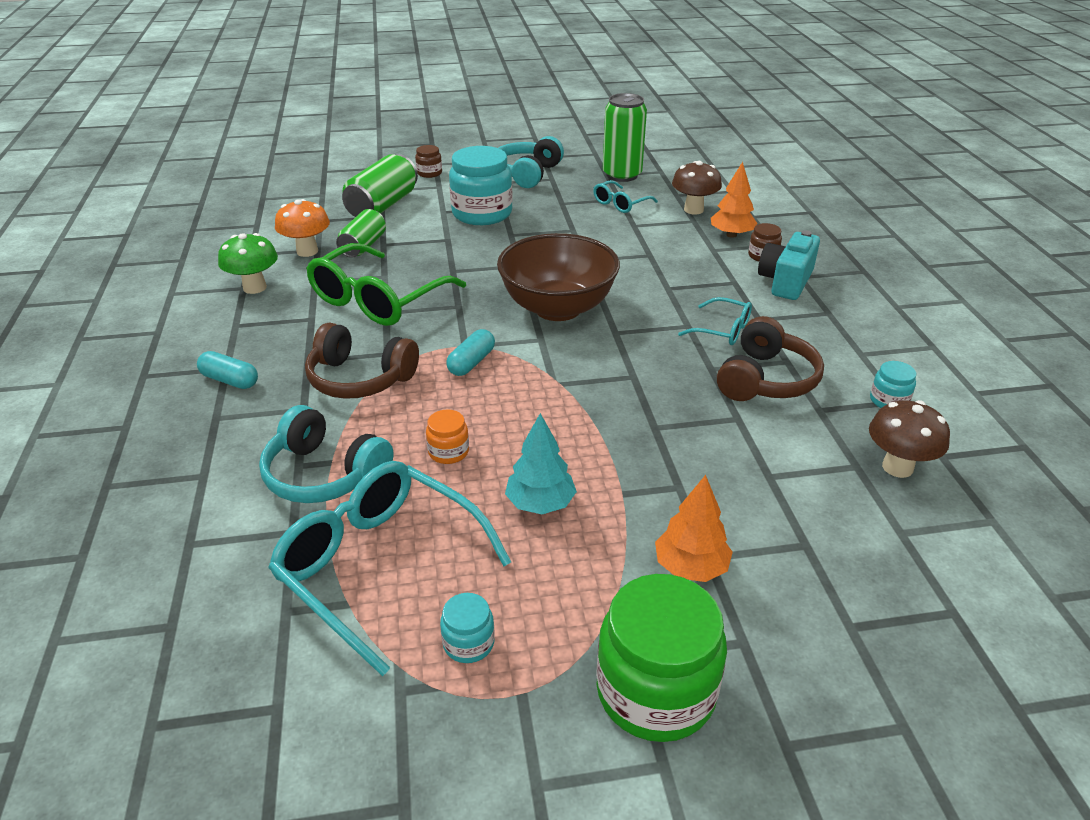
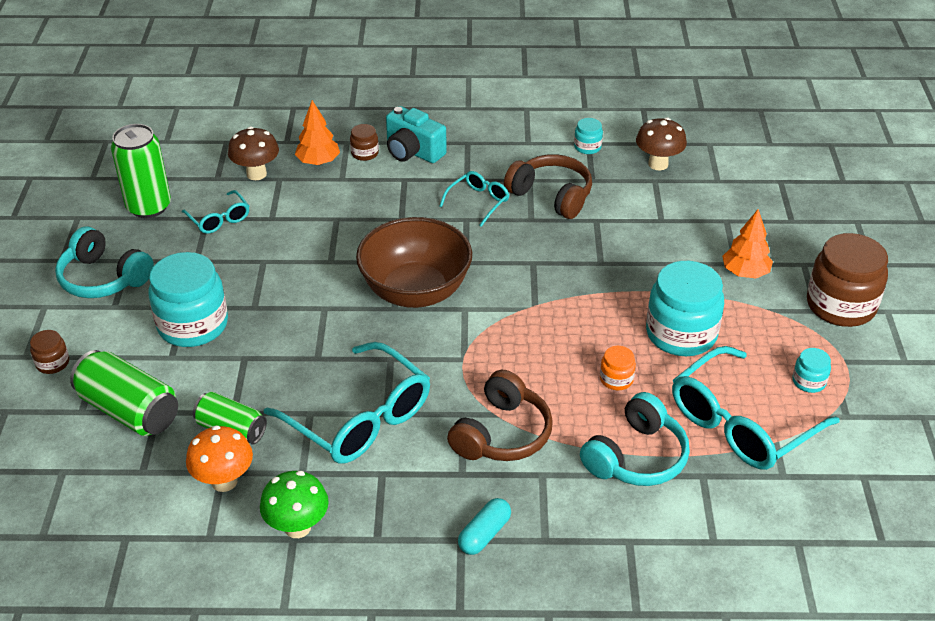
camera: 80 degrees left, 5 degrees up
(379, 299) = (359, 418): green glasses -> turquoise glasses
(471, 362) = (492, 356): turquoise capsule -> none
(540, 504) = (681, 334): turquoise tree -> turquoise jar
(655, 691) = (840, 305): green jar -> brown jar

